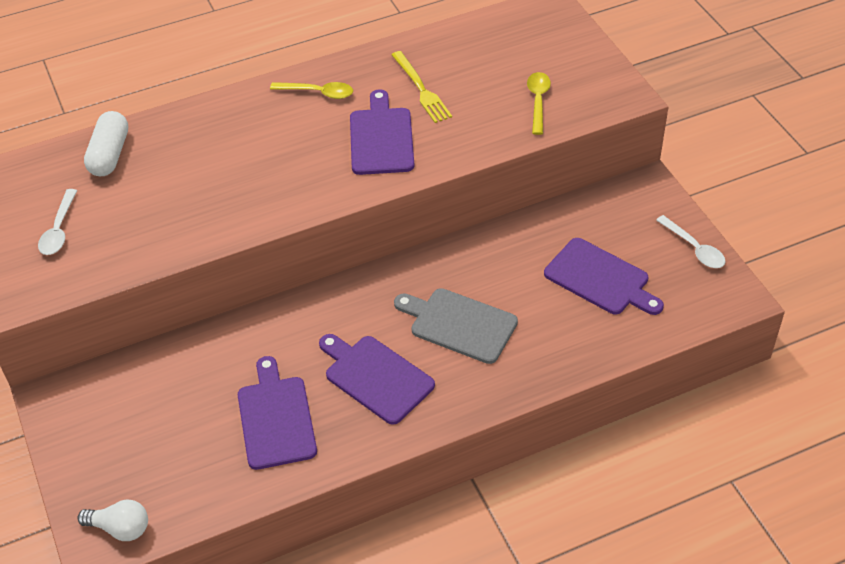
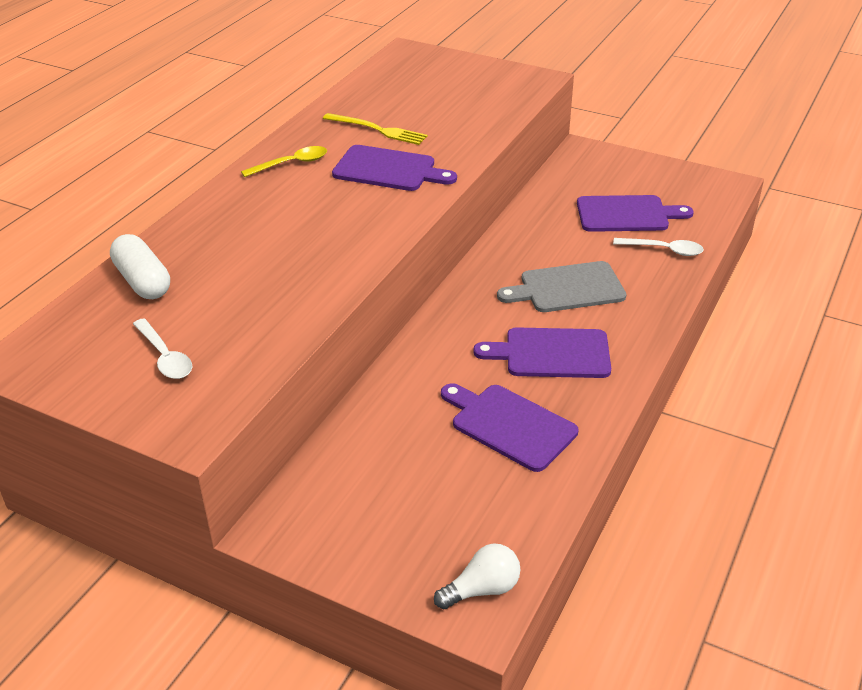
camera: 40 degrees left, 10 degrees down
(381, 138) = (388, 170): purple cutting board -> purple cutting board turned 150 degrees clockwise
(538, 101) = (479, 104): yellow spoon -> none
(694, 248) = (662, 170): white spoon -> white spoon (664, 250)

